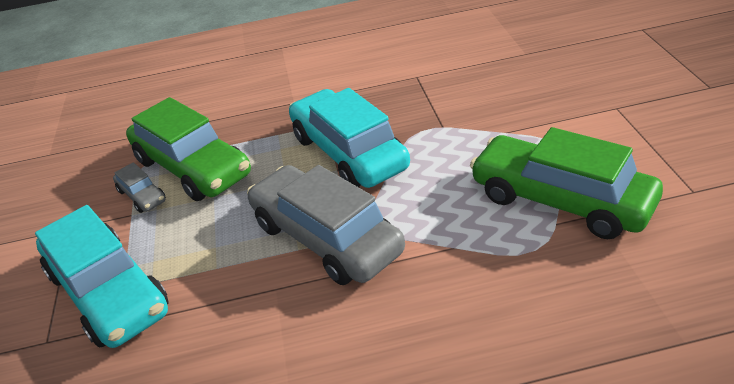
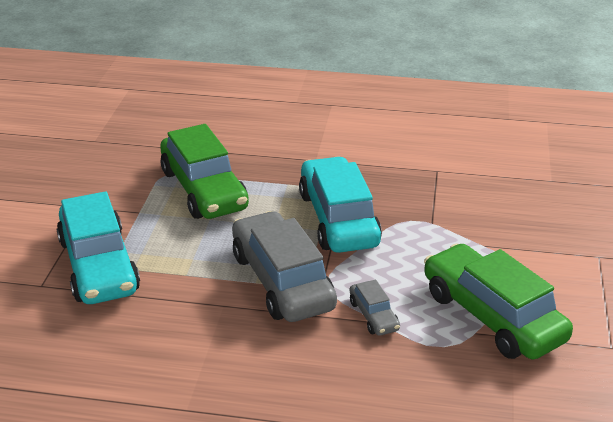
camera: 15 degrees right, 5 degrees down
(142, 196) = (154, 200): grey car -> grey car (373, 316)

